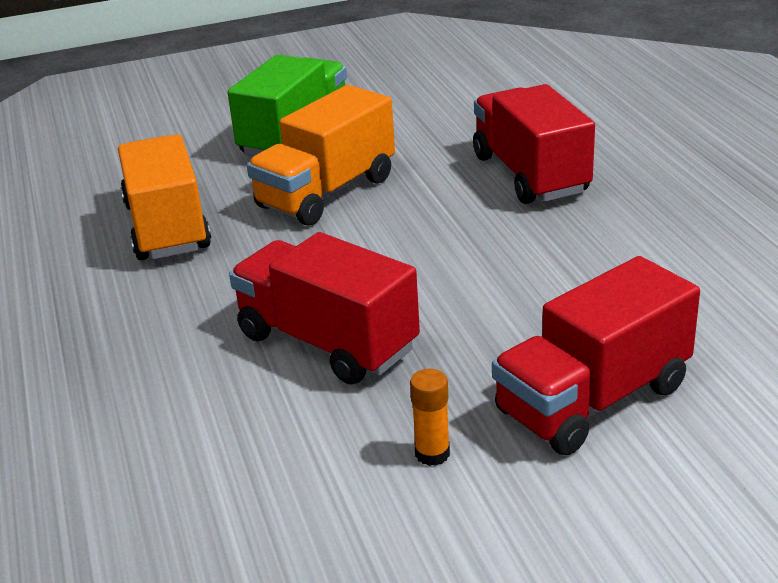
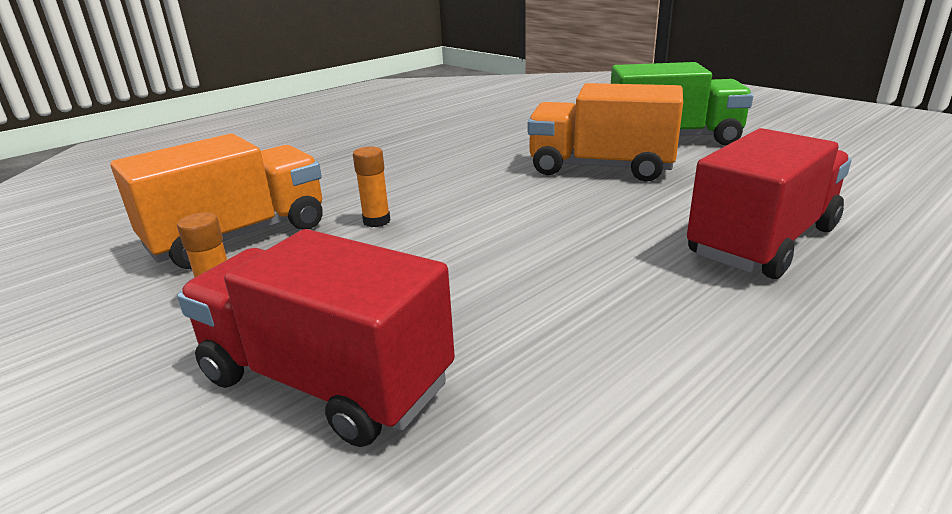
camera: 65 degrees right, 5 degrees down
(167, 227) = (496, 138): orange truck -> orange truck (239, 237)
(327, 342) = (376, 221): red truck -> orange glue stick

